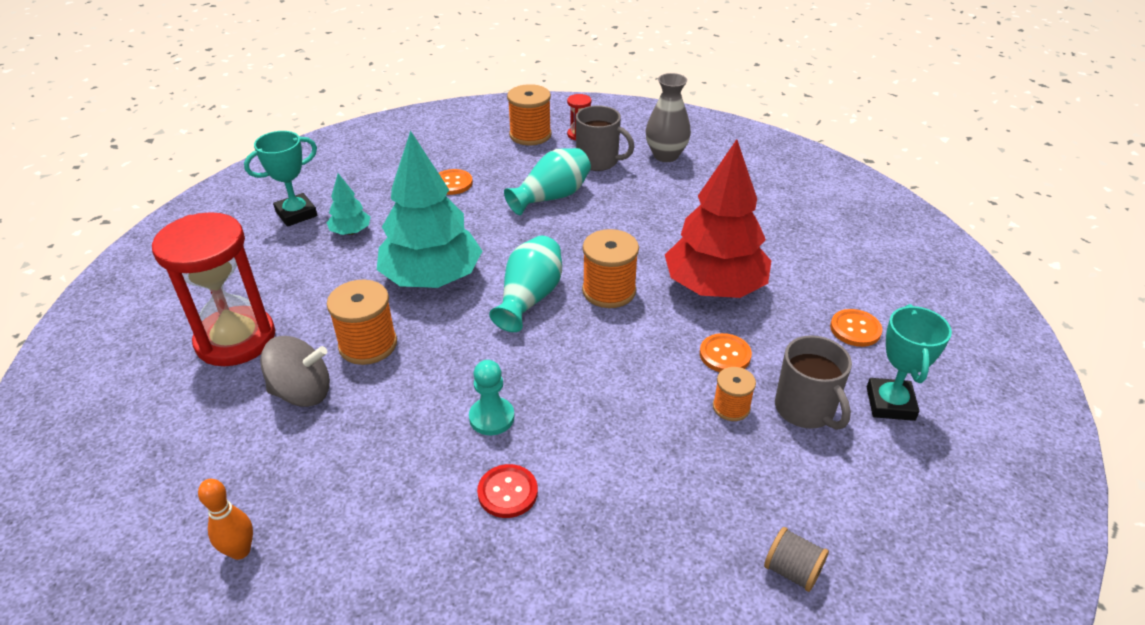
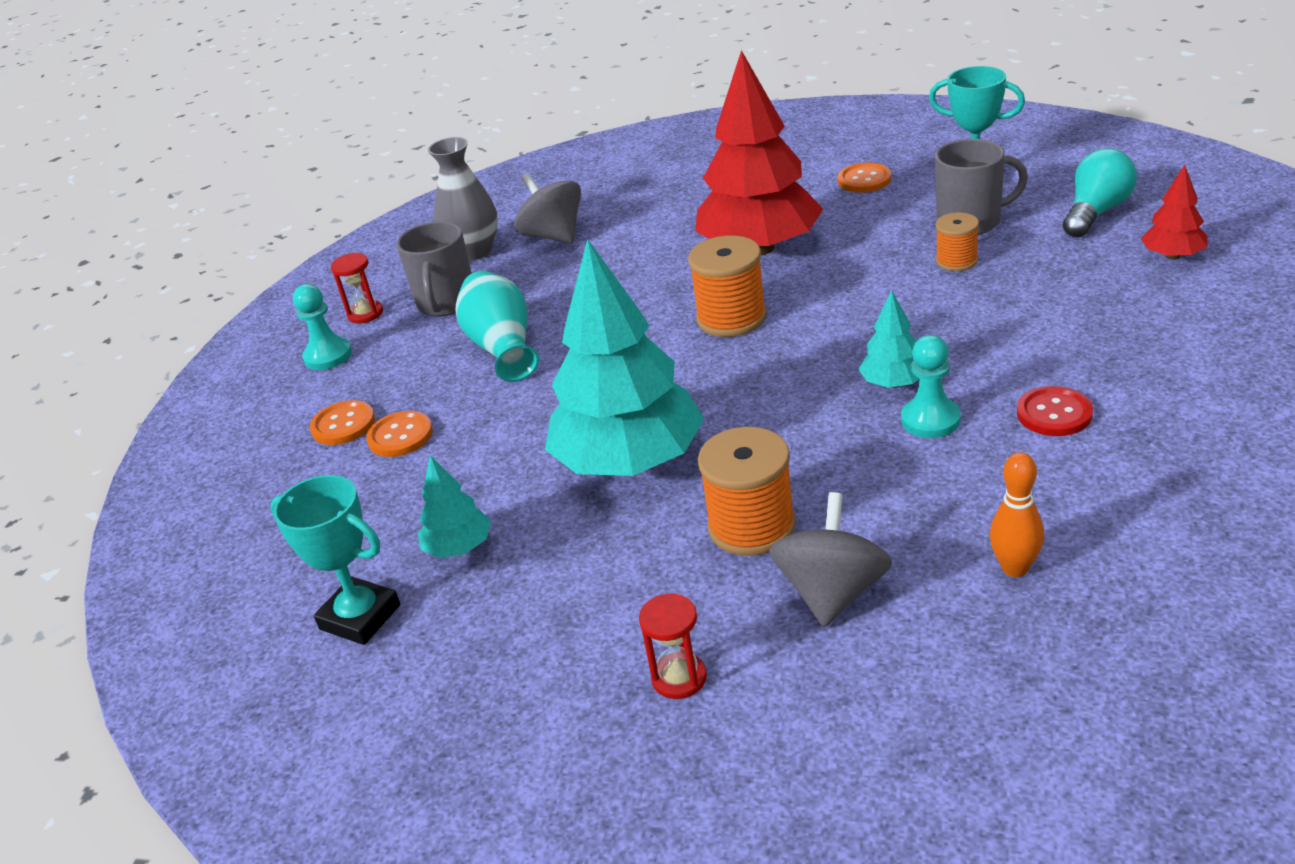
camera: 65 degrees left, 5 degrees down
(236, 339) = (679, 678): red hourglass -> red hourglass, size x0.42
(240, 551) = (1126, 643): orange bowling pin -> orange bowling pin (1015, 568)
(296, 214) = (360, 617): turquoise trophy -> turquoise trophy turned 45 degrees counterclockwise
(529, 298) = (716, 379): turquoise vase -> none
(530, 135) = (328, 356): orange spool -> turquoise pawn
(536, 391) = (893, 383): none -> turquoise tree
(598, 161) = (446, 303): grey mug -> grey mug turned 135 degrees clockwise
(698, 183) = (553, 236): none -> grey spinning top
(725, 355) = (875, 255): orange button -> orange button (343, 425)
(792, 571) = (1172, 256): grey spool -> red tree
(860, 503) = (1096, 212): none -> turquoise light bulb

